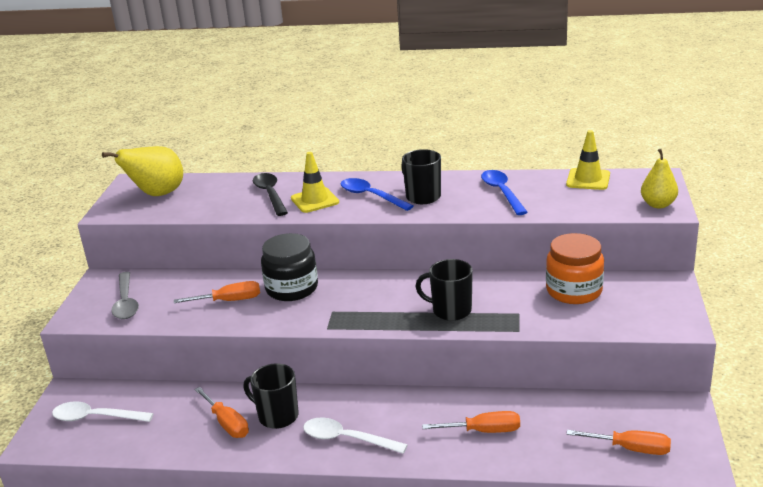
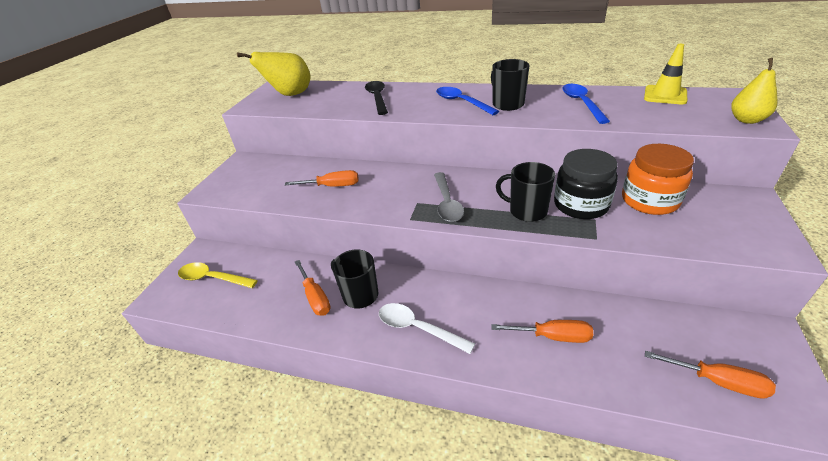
camera: 10 degrees right, 10 degrees up
(96, 417) = (213, 278): white spoon -> yellow spoon
(126, 302) = (251, 181): grey spoon -> grey spoon (447, 203)
(292, 288) = (386, 179): black jar -> black jar (581, 205)
(315, 200) = (413, 104): yellow traffic cone -> none

